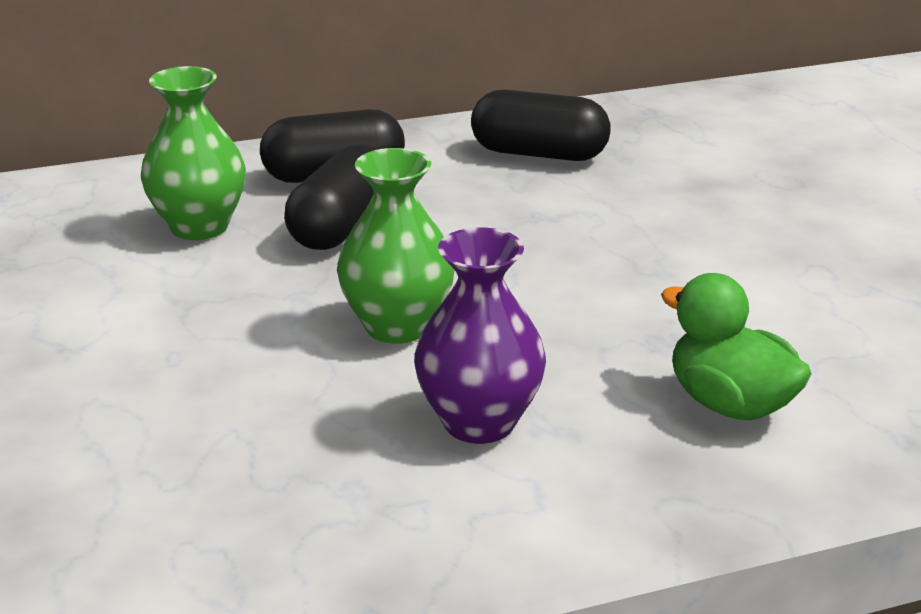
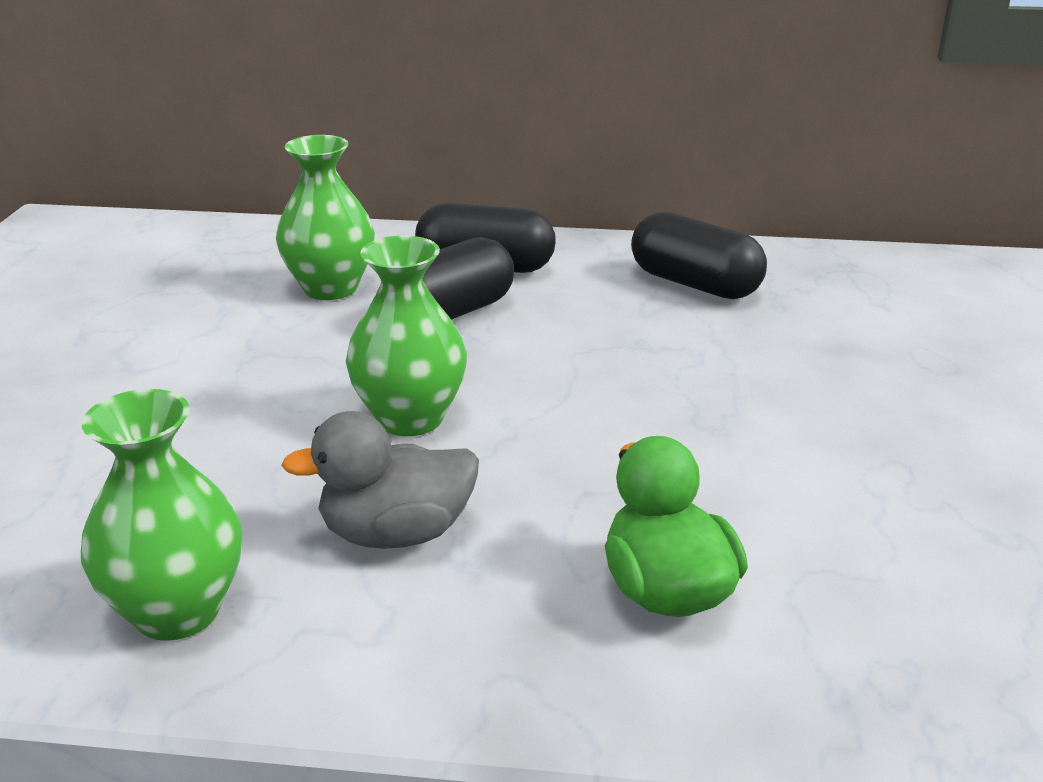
camera: 25 degrees right, 0 degrees up
(351, 535) = (177, 611): none -> green vase
(479, 422) = (396, 534): purple vase -> grey duck

